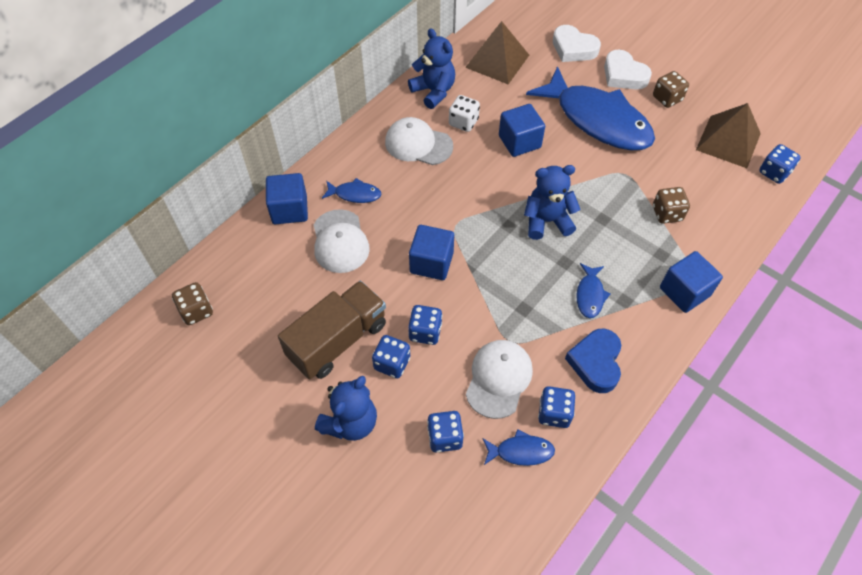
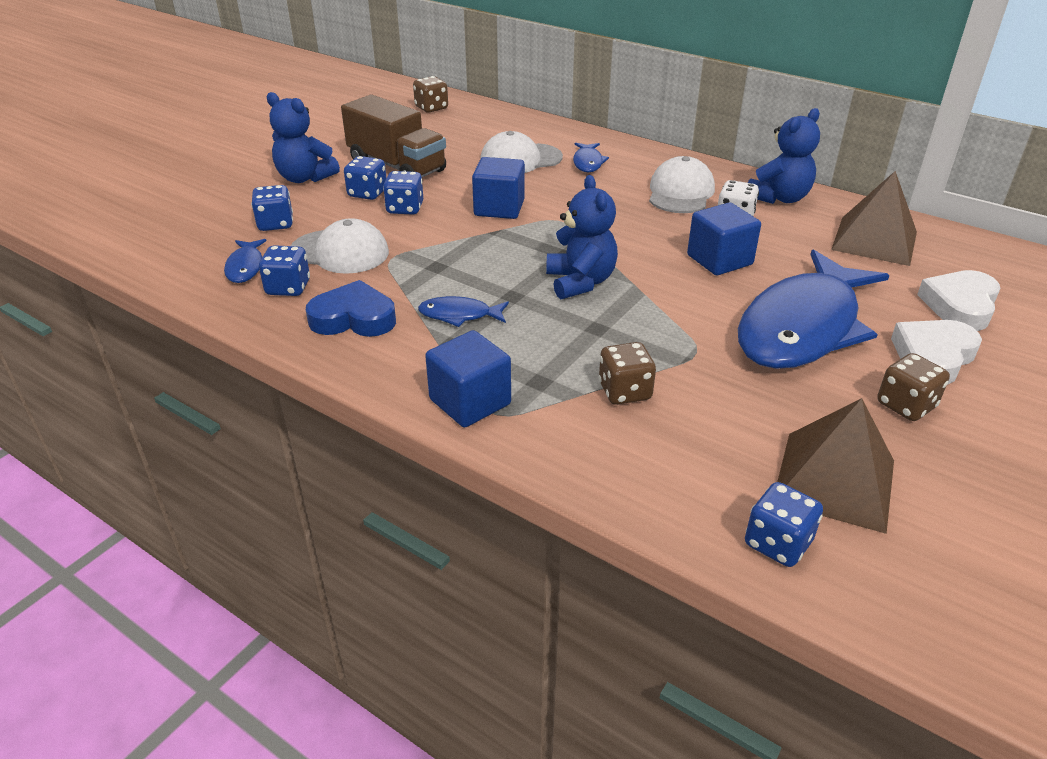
camera: 85 degrees right, 20 degrees down
(289, 209) = (557, 134): blue cube -> none

